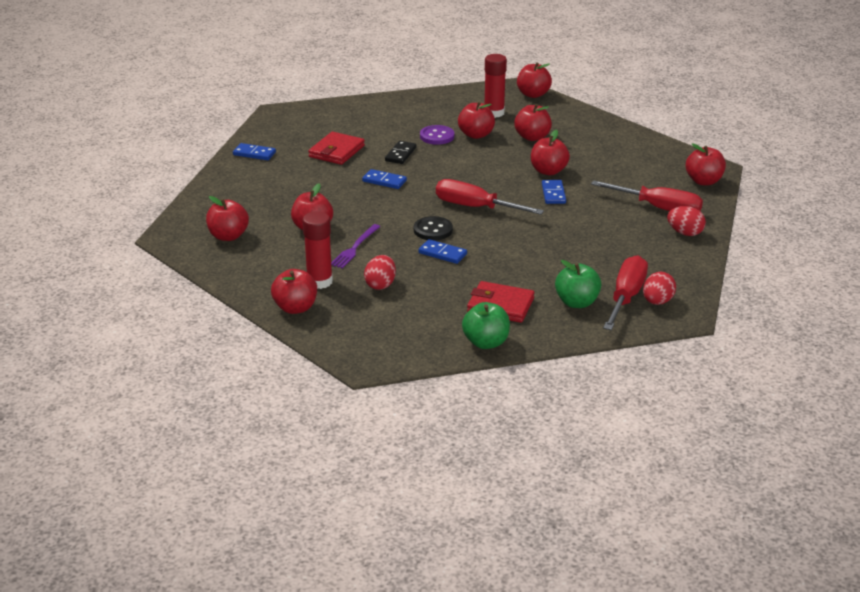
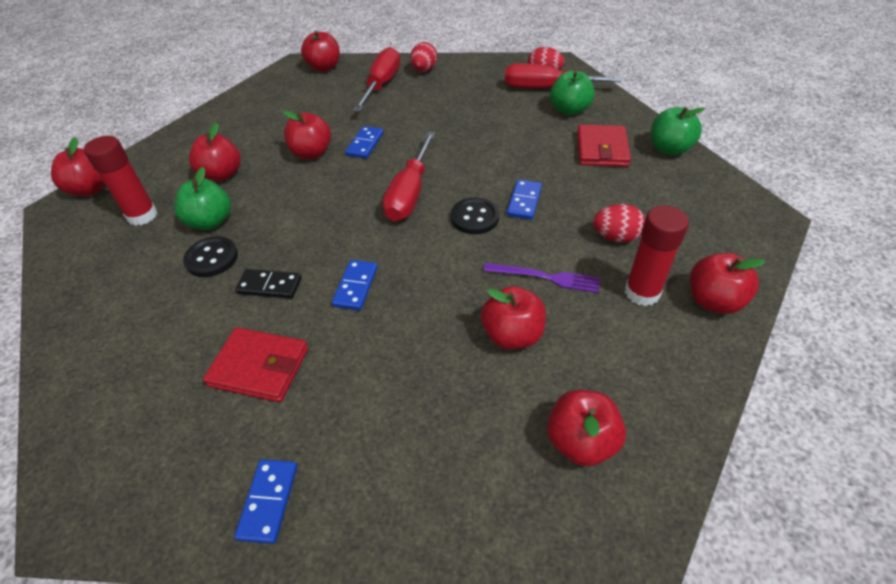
camera: 100 degrees left, 15 degrees up
(437, 136) = (212, 258): purple button -> black button
(476, 135) = (210, 222): red apple -> green apple
(553, 194) = (365, 144): blue domino -> blue domino turned 60 degrees counterclockwise

